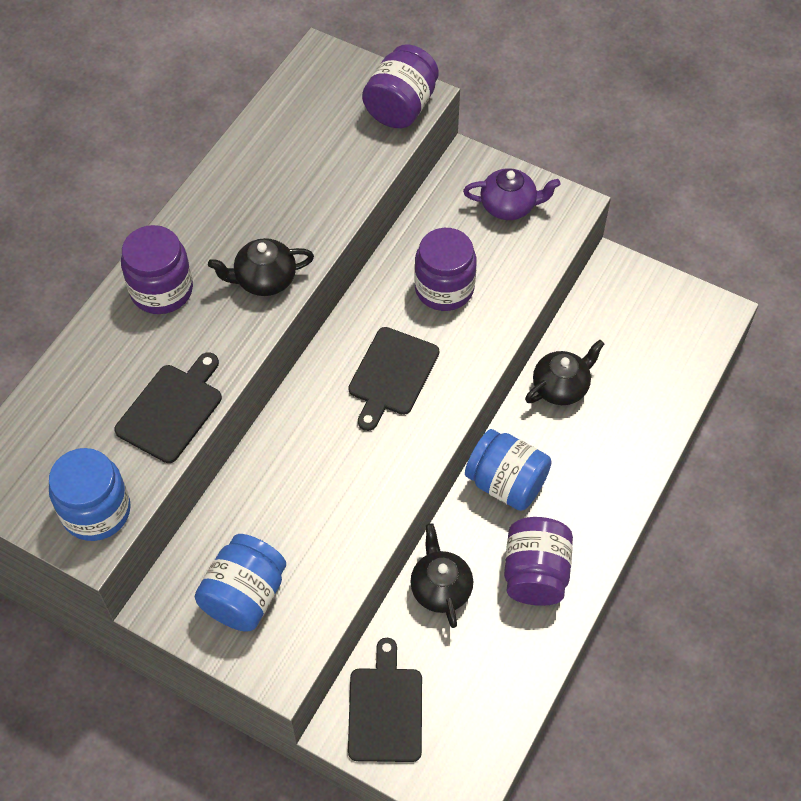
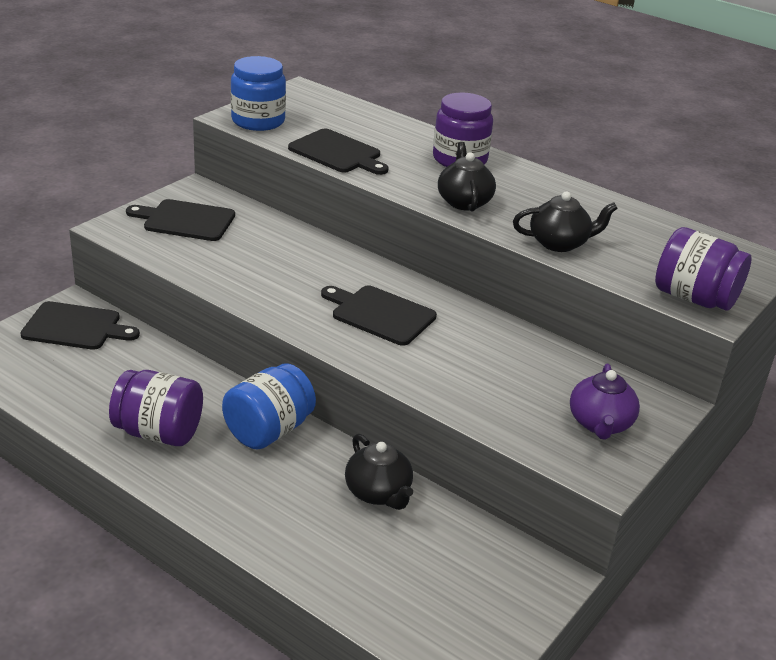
camera: 95 degrees right, 25 degrees down
(244, 596) = (185, 220): blue jar -> black cutting board
(440, 588) = (172, 372): black teapot -> black teapot (559, 243)
(444, 288) = (483, 360): purple jar -> none

